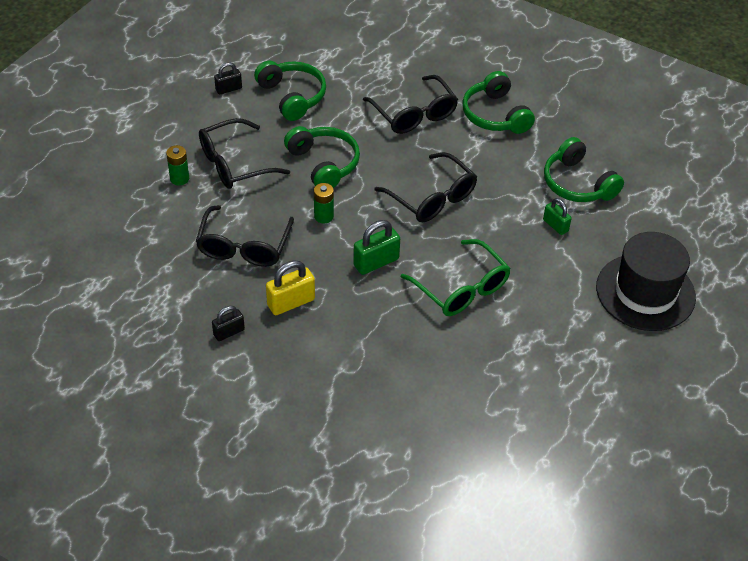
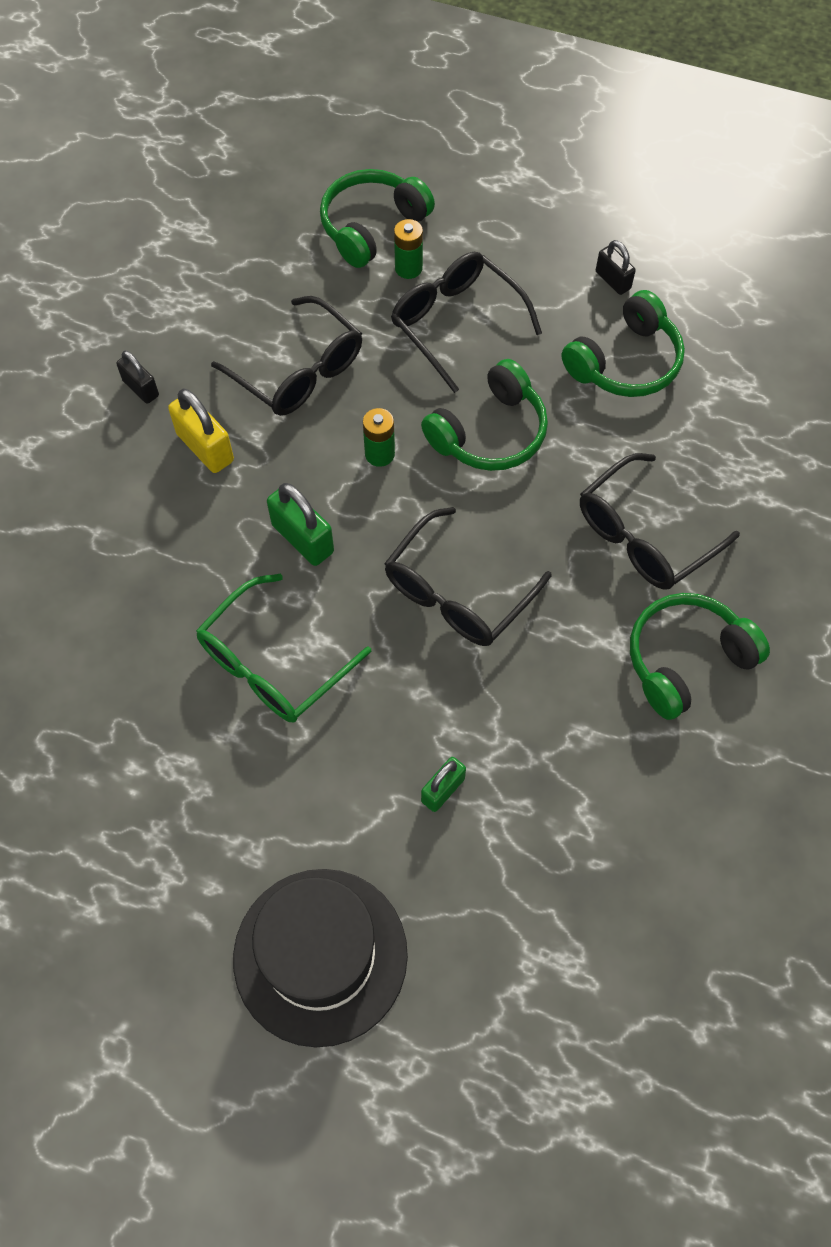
camera: 80 degrees right, 15 degrees up
(244, 246) = (298, 371): black glasses -> black glasses turned 135 degrees counterclockwise
(577, 184) = (554, 816): green headphones -> green headphones (371, 226)

